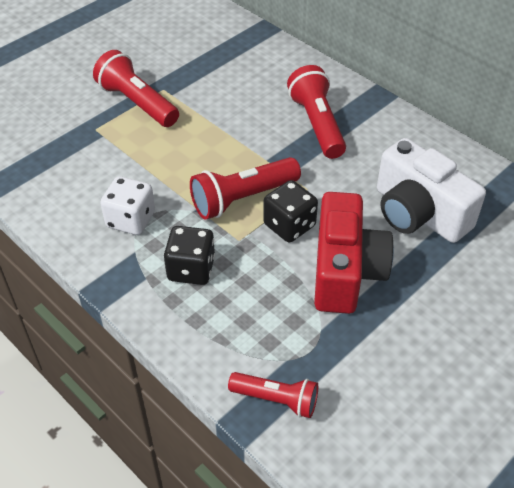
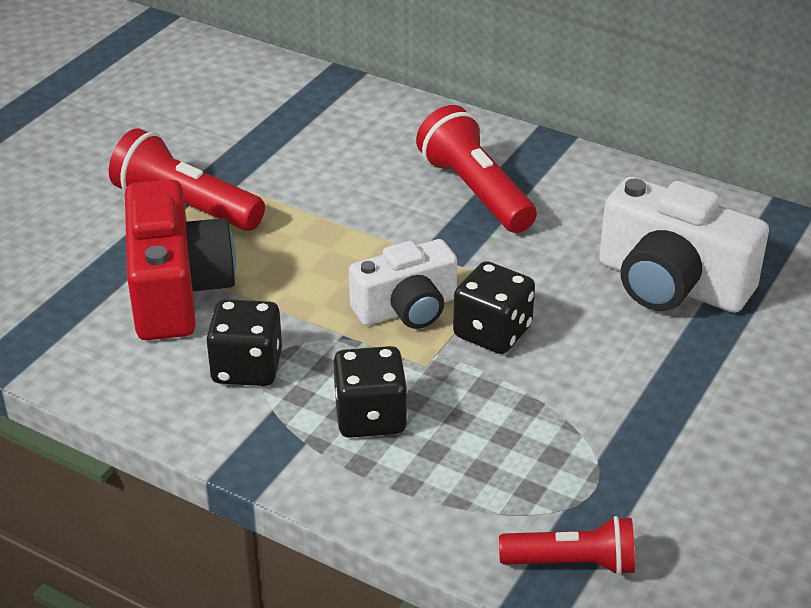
camera: 15 degrees left, 10 degrees down
(131, 220) = (247, 367): white dice -> black dice
(242, 198) = (407, 309): red flashlight -> white camera
(345, 271) = (600, 377): red camera -> red camera (177, 290)

